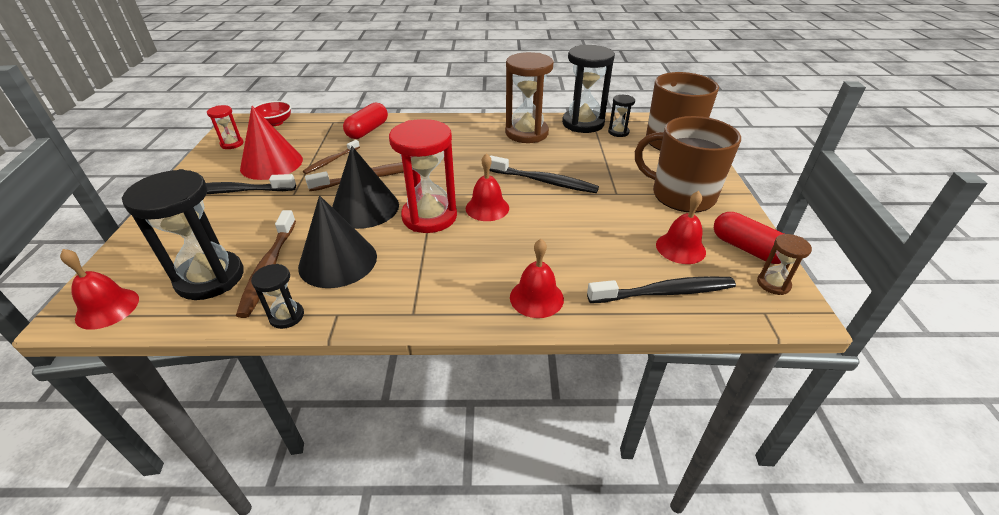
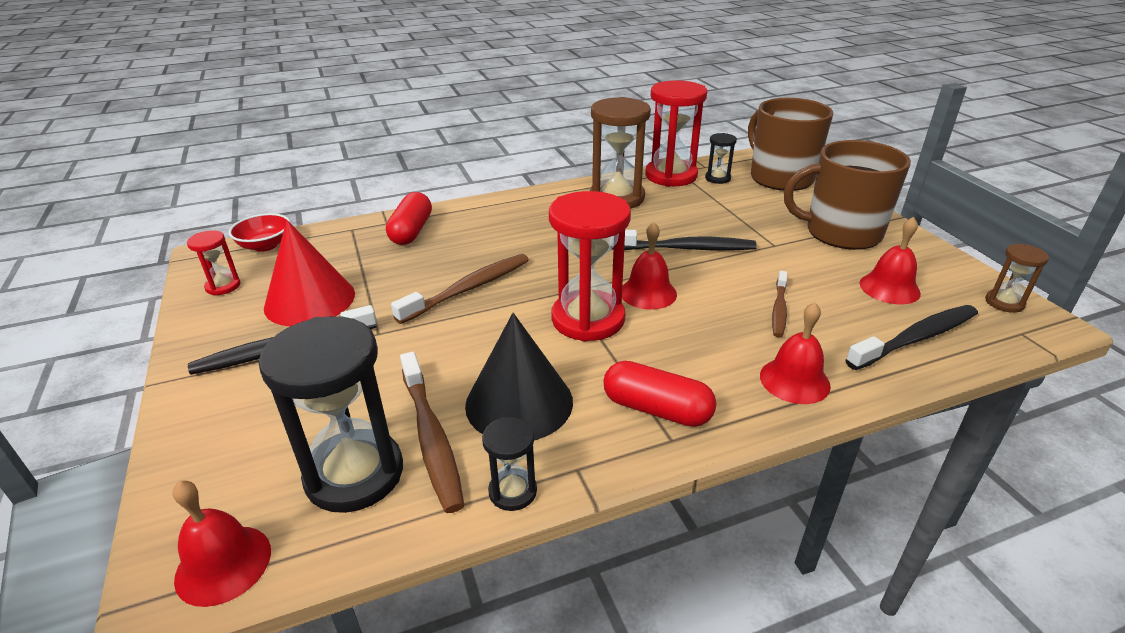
camera: 20 degrees left, 5 degrees down
(331, 161) = (395, 279): brown toothbrush -> brown toothbrush (779, 309)
(365, 208) = (495, 327): black cone -> none
(583, 123) = (671, 176): black hourglass -> red hourglass
(747, 249) = (950, 273): red capsule -> red capsule (656, 409)

